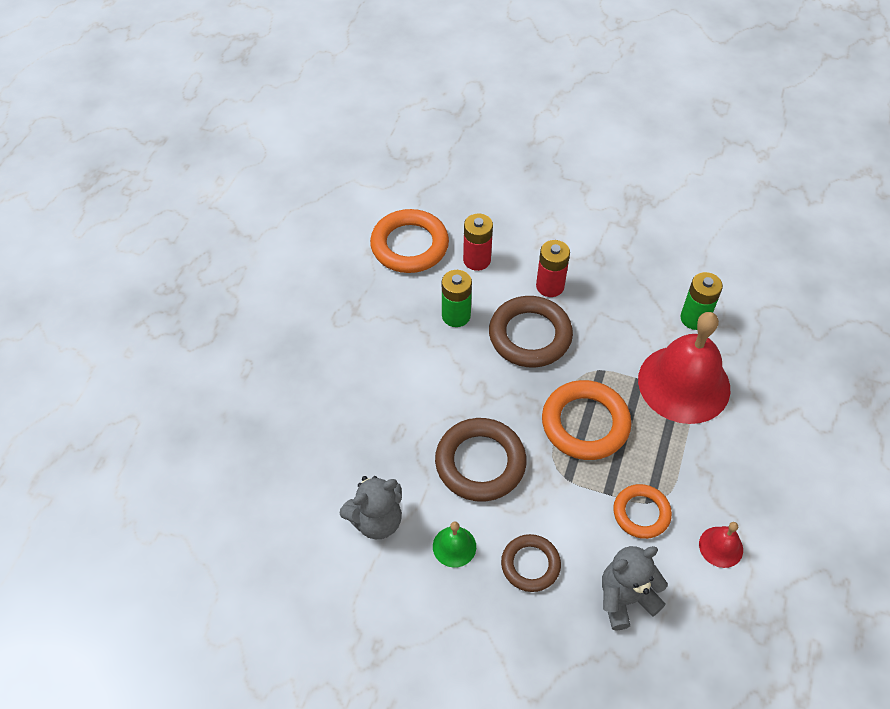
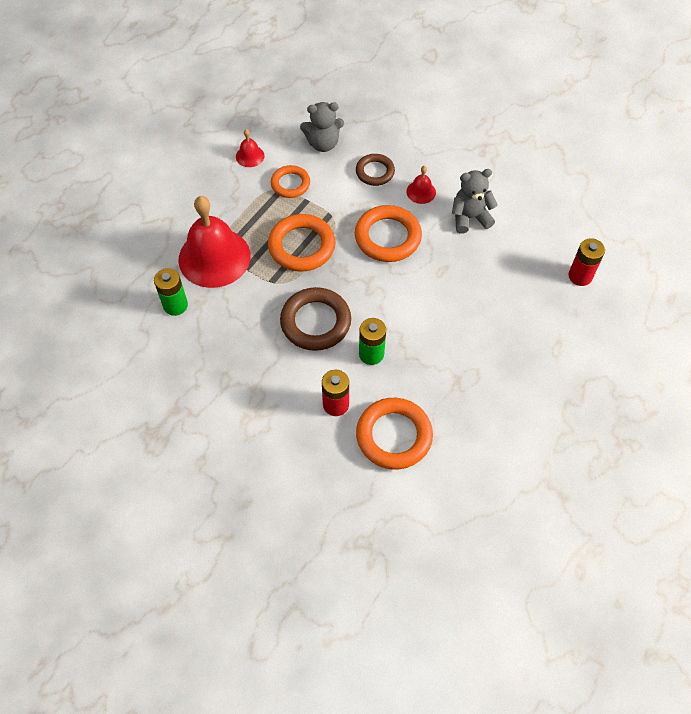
camera: 165 degrees left, 5 degrees up
(454, 546) = (421, 192): green bell -> red bell
(480, 463) = (387, 237): brown ring -> orange ring
(550, 286) = (280, 362): red battery -> red battery (580, 276)

